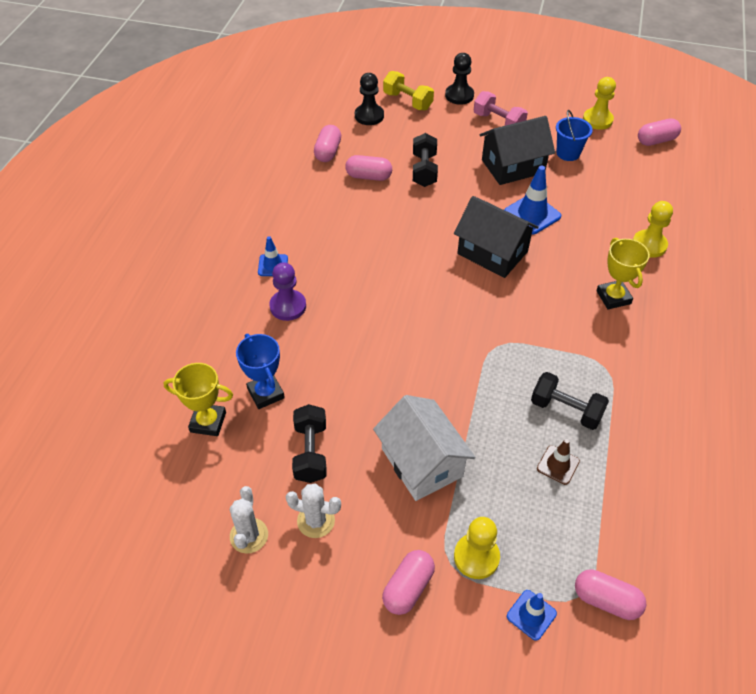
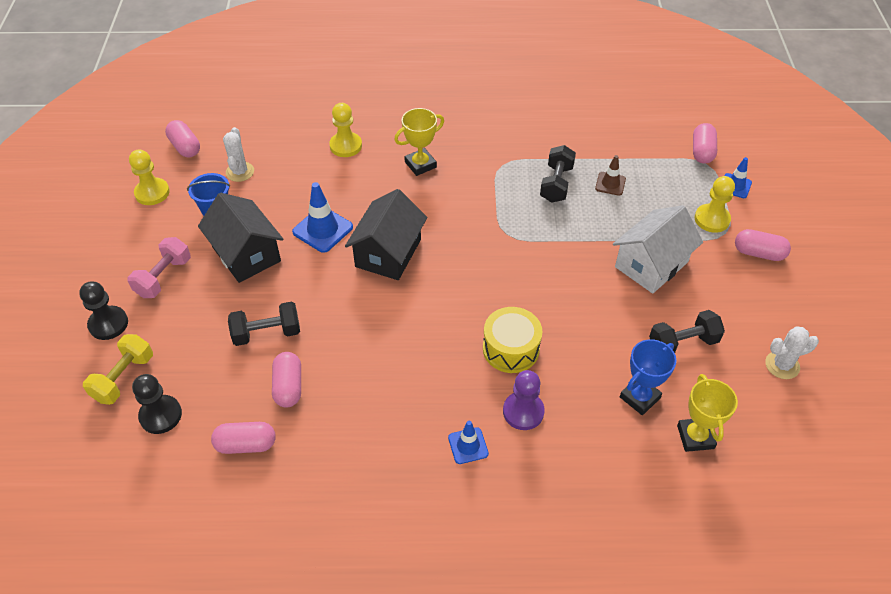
camera: 105 degrees left, 0 degrees up
(316, 521) = (742, 322): white cactus -> white cactus (240, 172)
(354, 314) = (511, 349): none -> yellow drum

